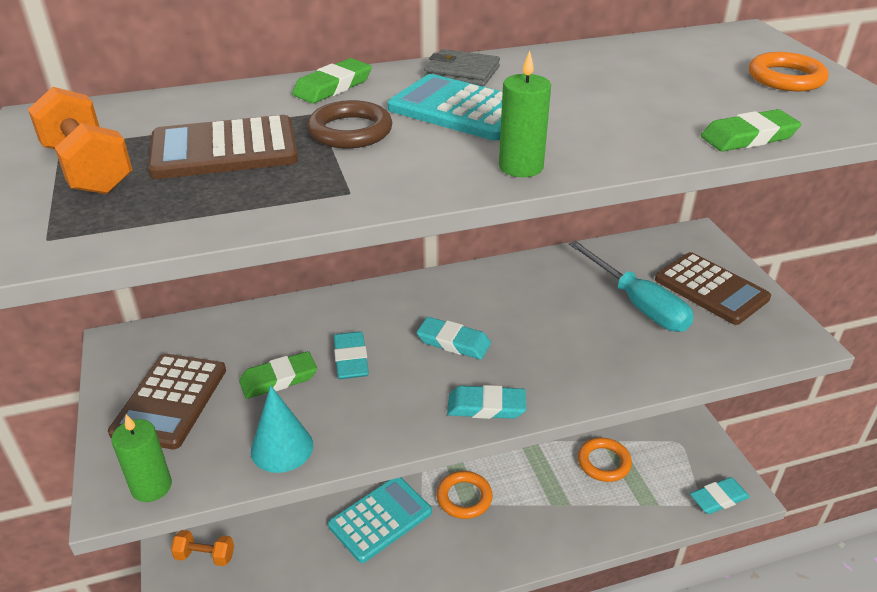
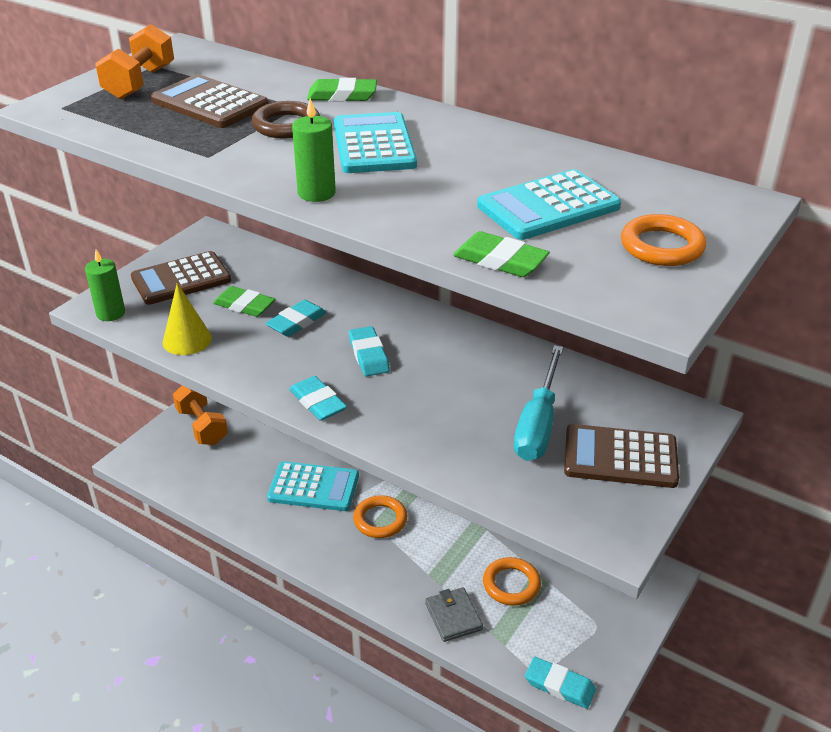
camera: 50 degrees right, 0 degrees up
(205, 556) = (202, 426): orange dumbbell -> orange dumbbell, size x1.53
(282, 448) = (187, 340): turquoise cone -> yellow cone
(462, 72) = (437, 123): grey wallet -> grey wallet (453, 616)
(676, 89) = (548, 206): none -> turquoise calculator
(711, 289) = (620, 457): brown calculator -> brown calculator turned 90 degrees clockwise

